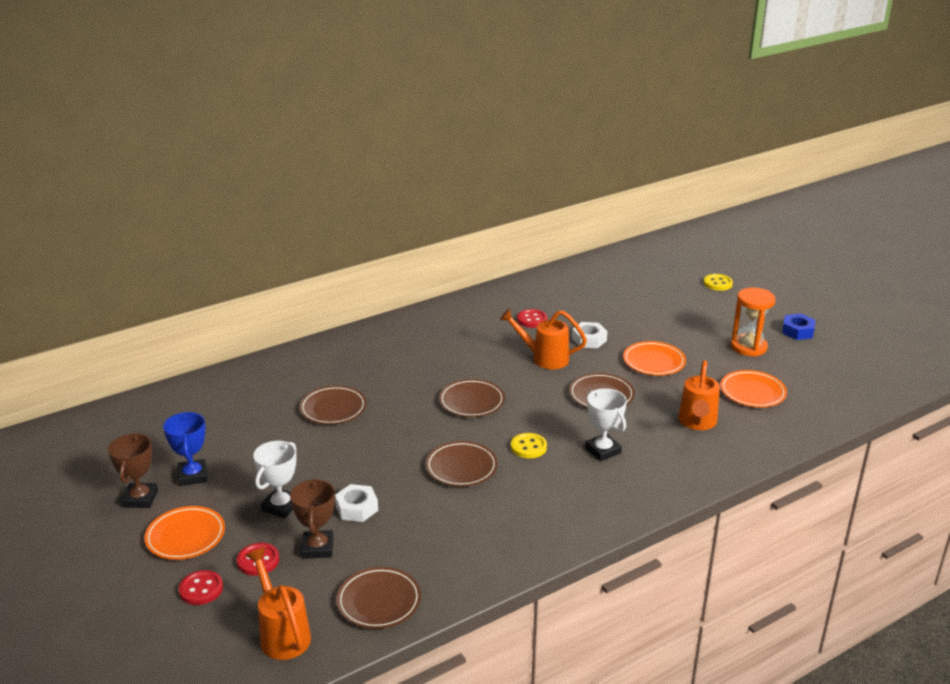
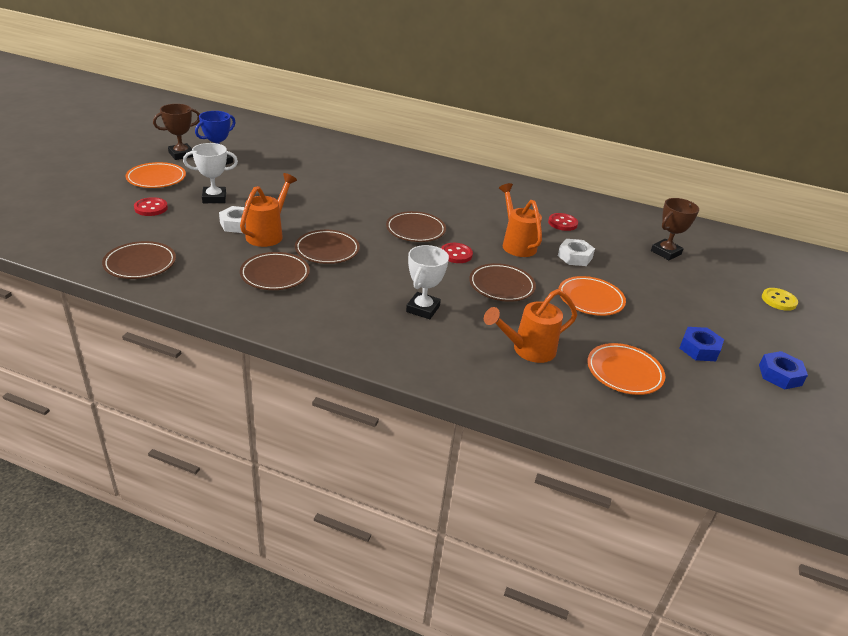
camera: 50 degrees right, 5 degrees up
(201, 589) = (108, 199): red button -> red button (456, 254)
(282, 633) = (82, 239): orange watering can -> orange watering can (268, 234)
(317, 548) = (181, 224): brown trophy -> brown trophy (665, 252)
(333, 408) = (341, 182): brown plate -> brown plate (275, 275)
(528, 447) = (386, 271): yellow button -> none
(748, 347) = (699, 349): orange hourglass -> blue nut

